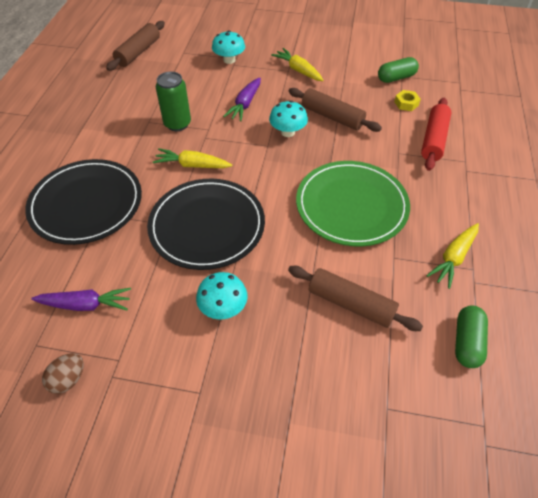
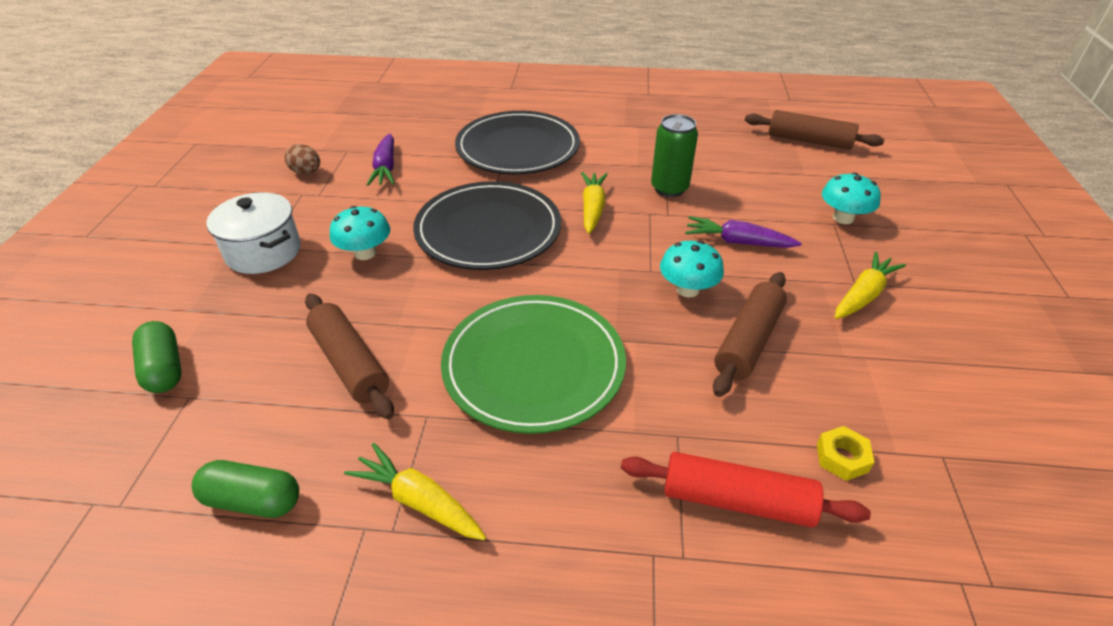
camera: 85 degrees right, 10 degrees down
(207, 393) = (263, 252): none -> white pot
(351, 304) = (350, 363): brown rolling pin -> brown rolling pin turned 60 degrees counterclockwise
(396, 78) = (929, 444): green capsule -> green capsule (164, 369)

